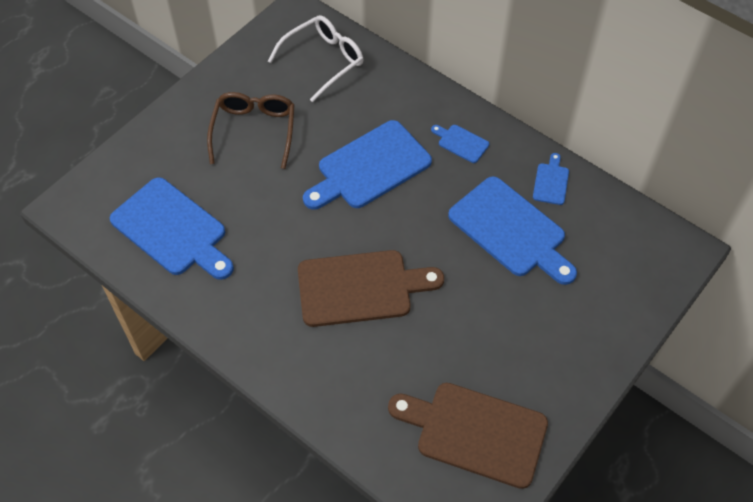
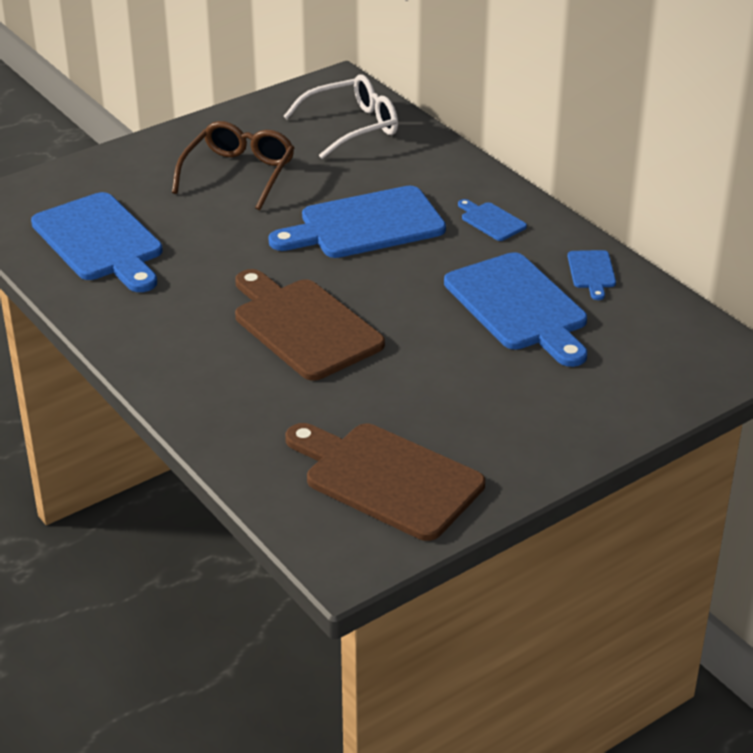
camera: 15 degrees right, 20 degrees down
(360, 287) = (303, 326): brown cutting board -> brown cutting board turned 135 degrees counterclockwise
(551, 182) = (592, 272): blue cutting board -> blue cutting board turned 150 degrees clockwise

